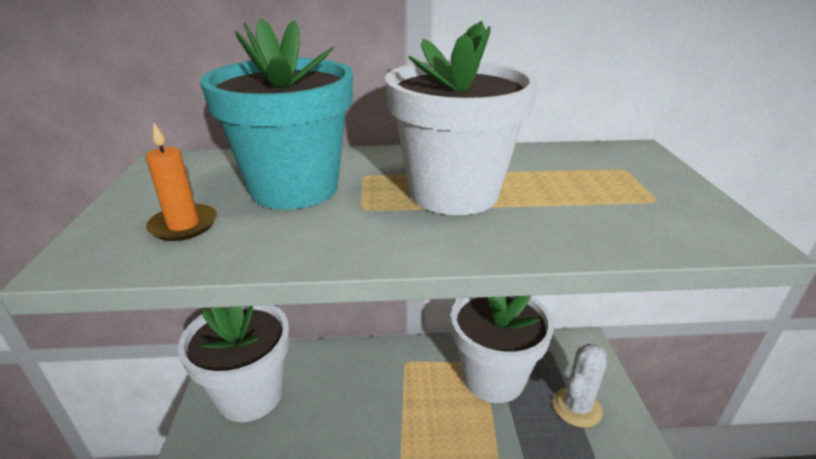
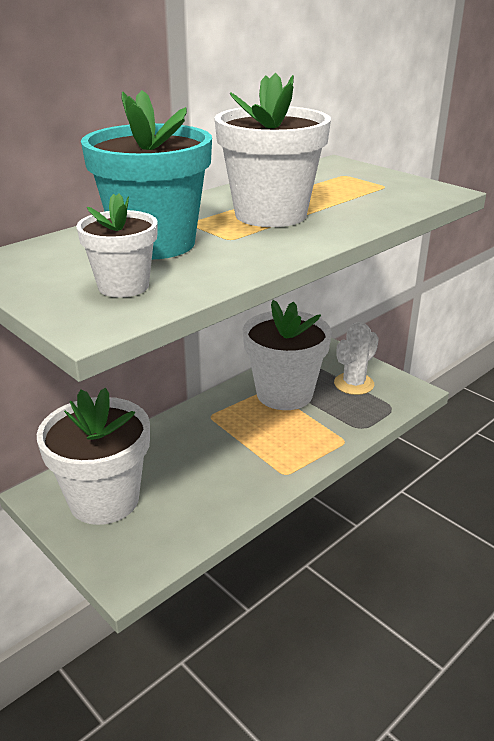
camera: 40 degrees left, 0 degrees up
(183, 225) = (123, 286): orange candle -> white flower pot
(577, 407) = (354, 384): white cactus -> white cactus turned 45 degrees clockwise

